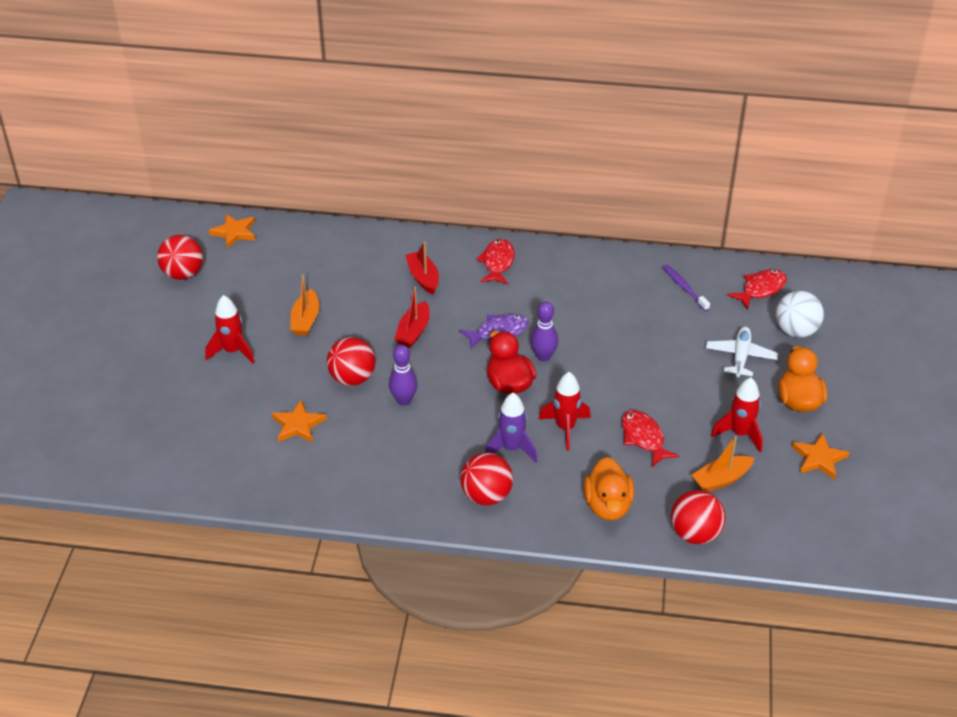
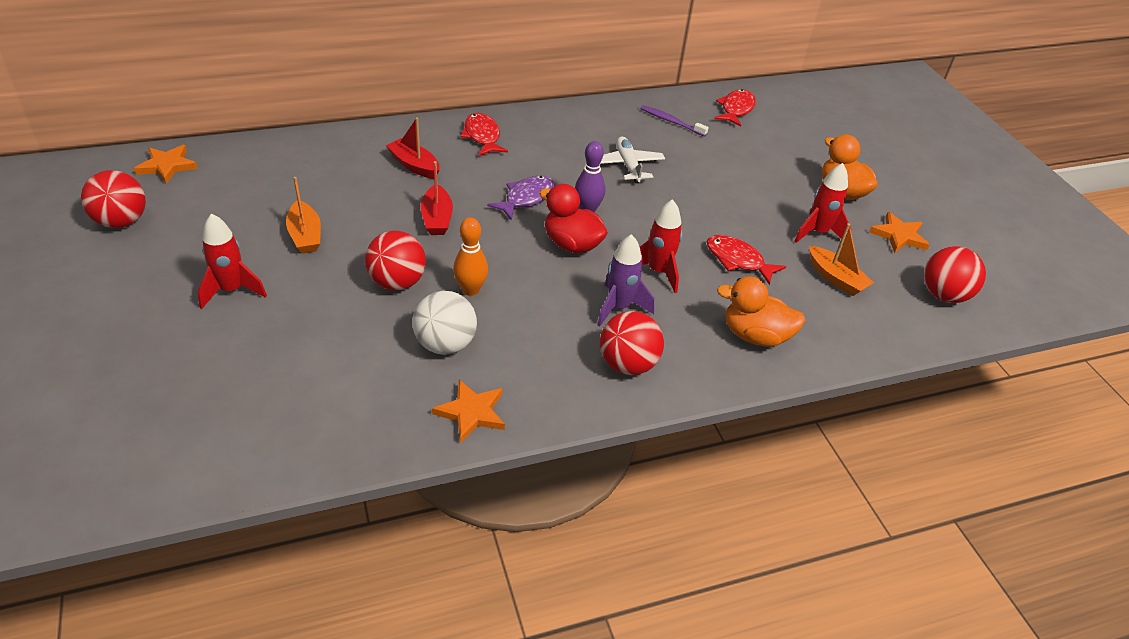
camera: 30 degrees left, 0 degrees up
(298, 425) = (362, 350): orange star -> orange star (471, 412)
(404, 400) = (470, 290): purple bowling pin -> orange bowling pin
(608, 505) = (755, 336): orange duck -> orange duck turned 135 degrees clockwise
(695, 534) = (855, 337): red ball -> red ball (943, 295)
(721, 479) = (836, 278): orange boat -> orange boat turned 75 degrees counterclockwise
(740, 357) = (764, 167): white plane -> white plane (628, 165)
(796, 331) = (791, 135): white ball -> white ball (445, 344)

